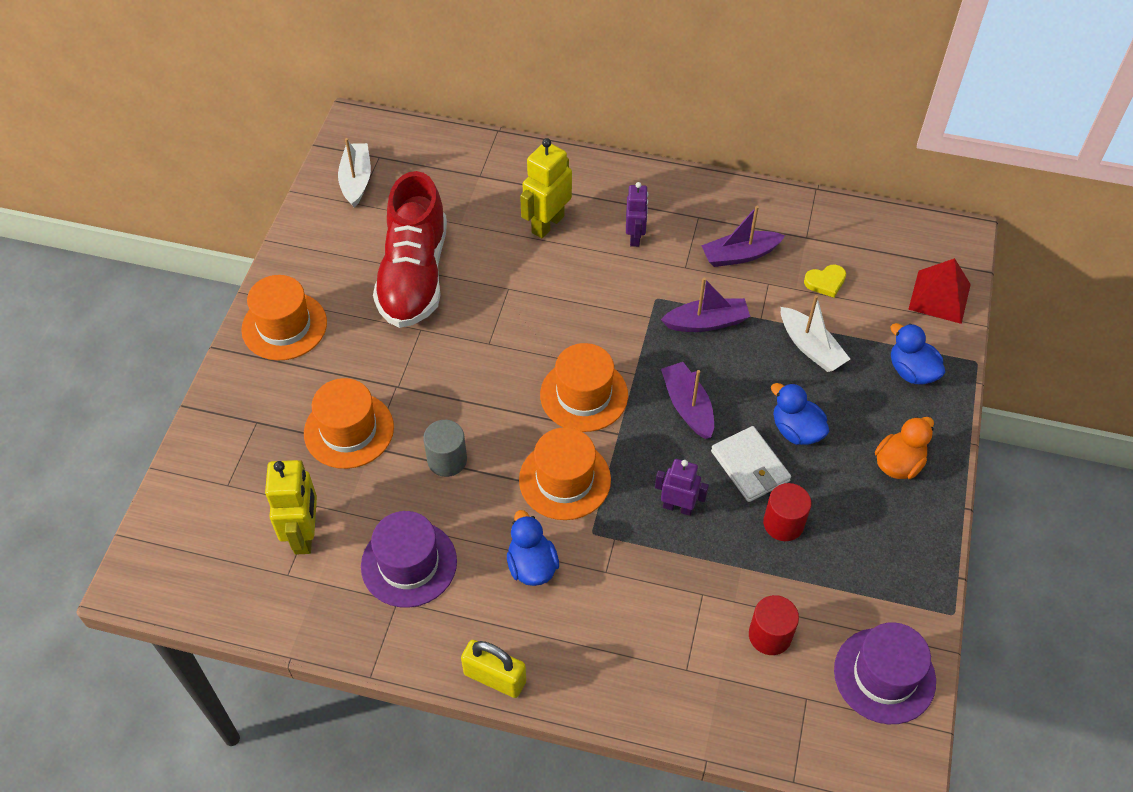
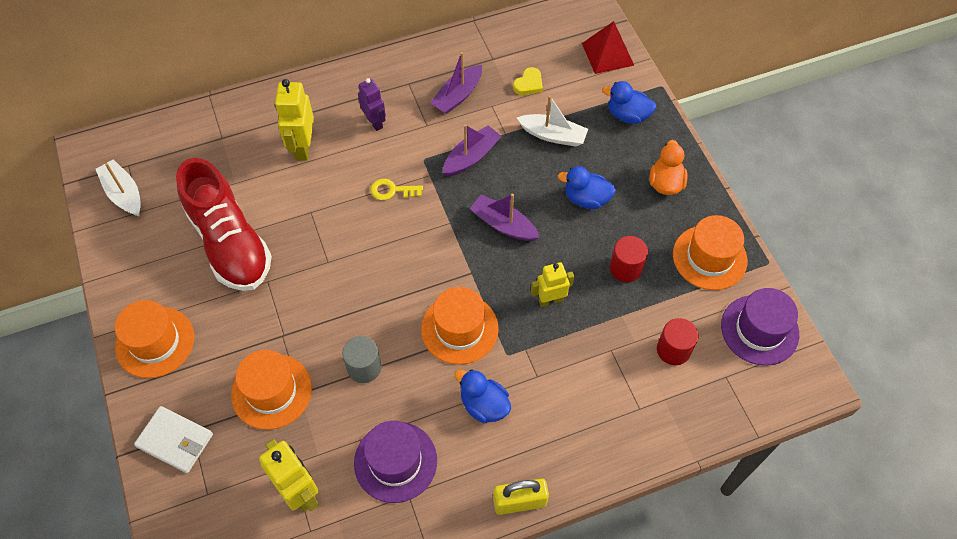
camera: 35 degrees left, 5 degrees up
(584, 395) = (426, 259): orange hat -> orange hat (709, 257)
(601, 311) = (392, 190): none -> yellow key
(678, 507) = (550, 300): purple robot -> yellow robot
(750, 466) = (575, 242): white wallet -> white wallet (175, 441)

